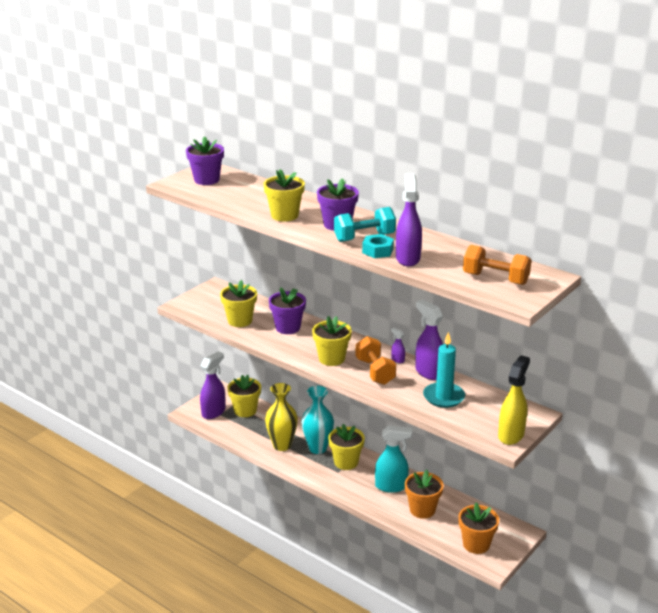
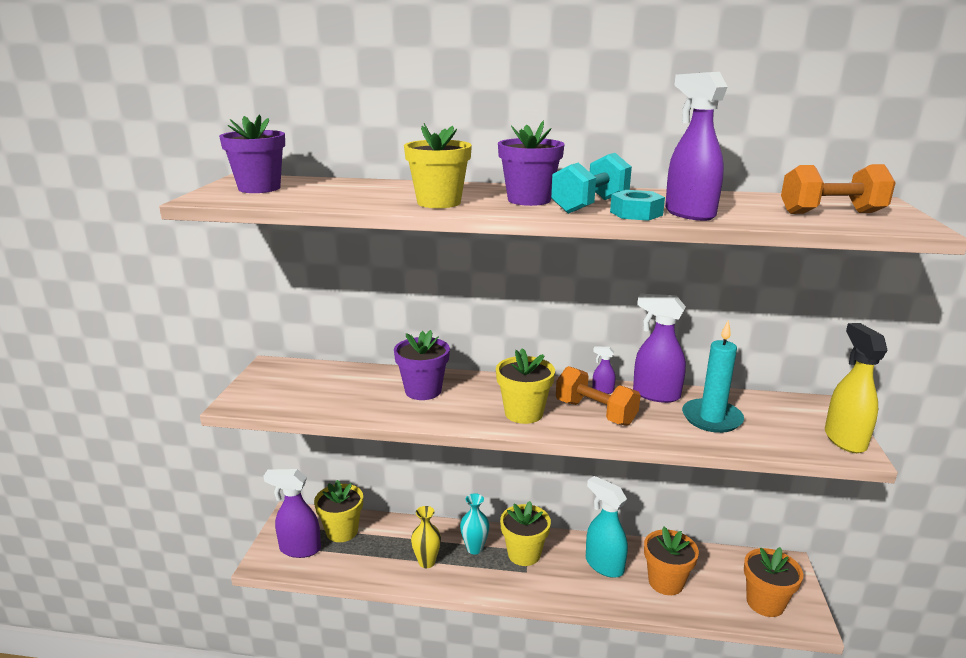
camera: 30 degrees left, 5 degrees down
(214, 412) = (299, 549): purple spray bottle -> purple spray bottle turned 90 degrees counterclockwise
(240, 321) = (347, 400): yellow flower pot -> none
(282, 445) = (427, 562): yellow vase -> yellow vase, size x0.65
(317, 448) = (474, 548): turquoise vase -> turquoise vase, size x0.65
(391, 486) = (603, 565): turquoise spray bottle -> turquoise spray bottle turned 105 degrees counterclockwise

